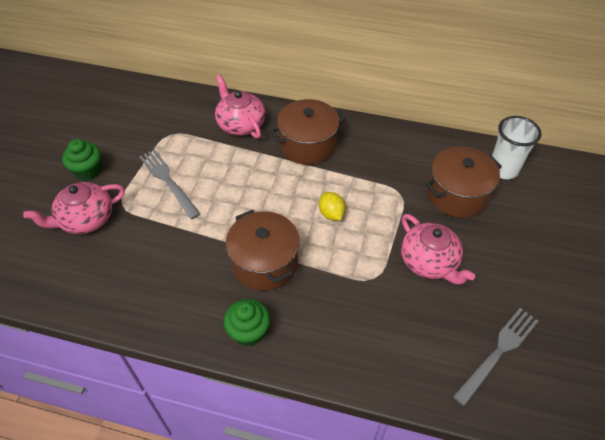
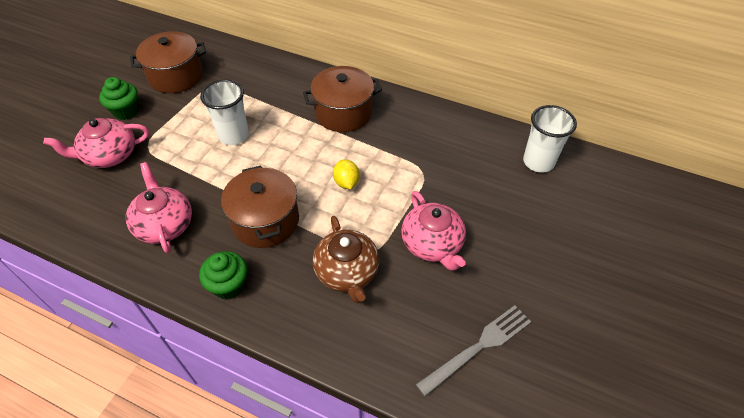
camera: 10 degrees right, 0 degrees up
(168, 181) = (197, 130): grey fork -> none
(207, 182) = (234, 136): none -> white cup
(240, 124) = (284, 85): pink teapot -> pink teapot (164, 224)
(358, 301) = (347, 272): none -> brown teapot
(457, 194) = (482, 181): brown pot -> brown pot (176, 76)

